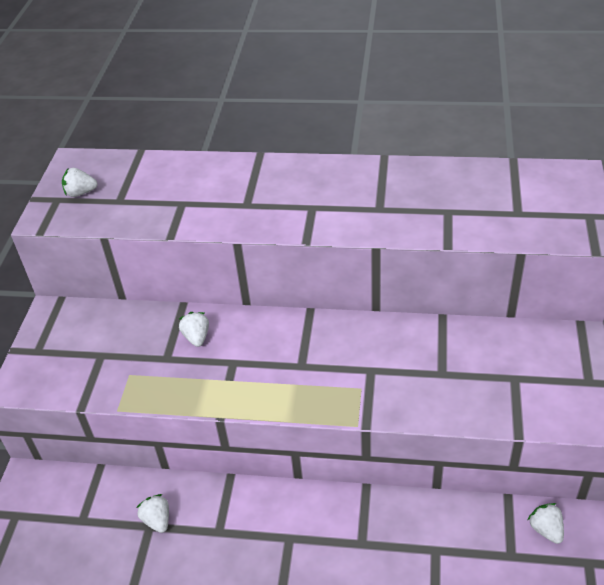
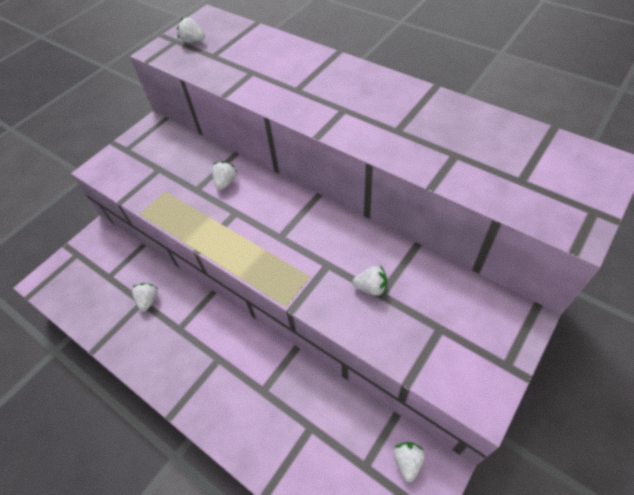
camera: 30 degrees right, 10 degrees up
(428, 372) = (371, 287): none -> white strawberry

